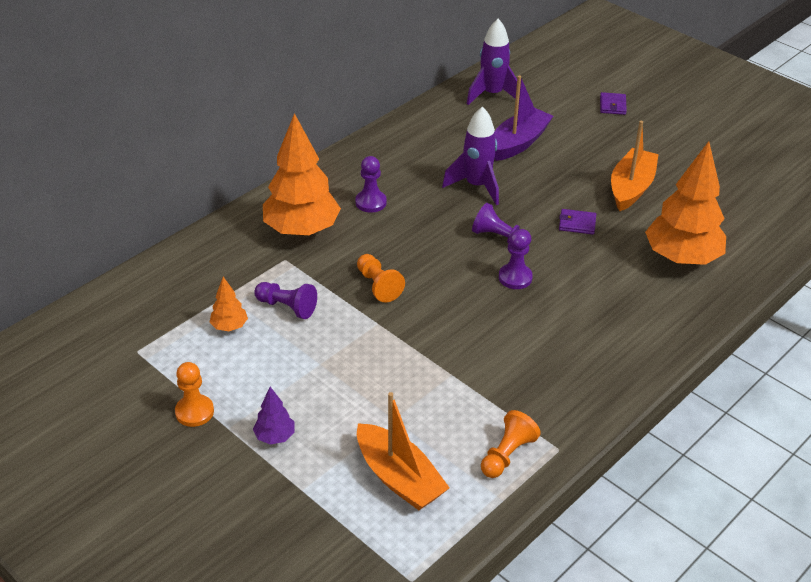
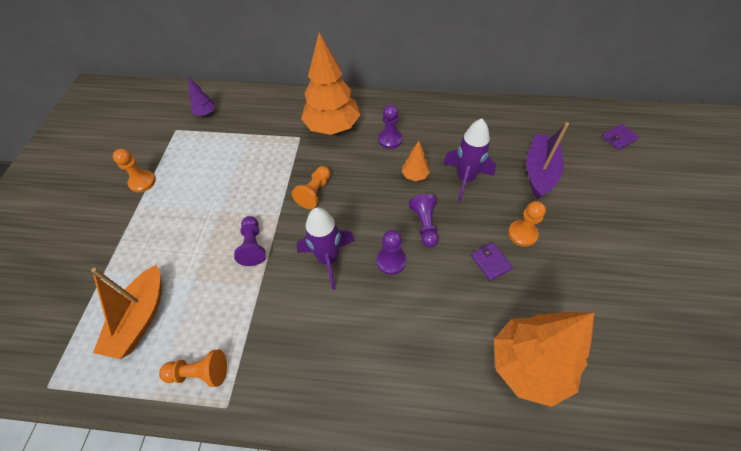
camera: 55 degrees right, 15 degrees up
(229, 326) = (222, 151): orange tree -> orange tree (415, 176)
(275, 437) = (143, 230): purple tree -> purple tree (206, 113)
(287, 307) = (259, 164): purple pawn -> purple pawn (253, 246)
(492, 95) = (572, 126): purple rocket -> purple rocket (328, 259)
(518, 143) = (539, 172): purple boat -> purple boat turned 75 degrees counterclockwise
(569, 191) = (522, 234): none -> orange pawn
(612, 105) = (659, 198): purple wallet -> purple wallet (618, 138)
(631, 188) = (574, 272): orange boat -> none

